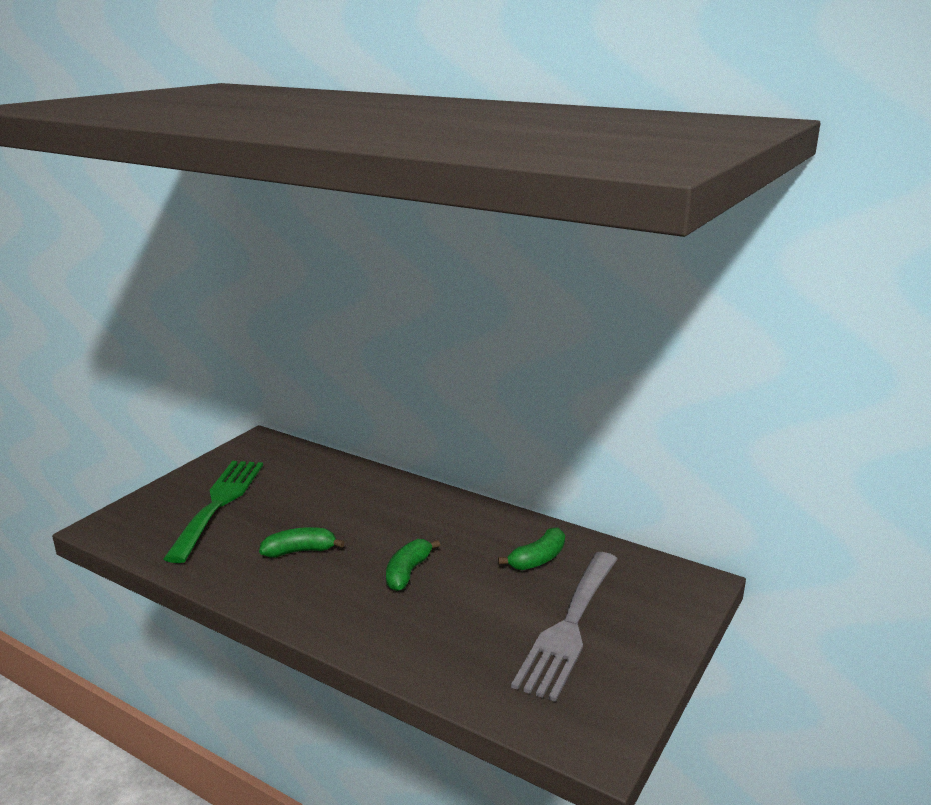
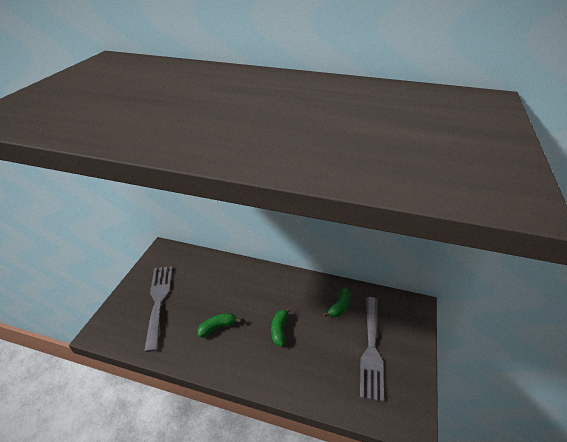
camera: 15 degrees left, 15 degrees up
(219, 503) = (158, 301): green fork -> grey fork

